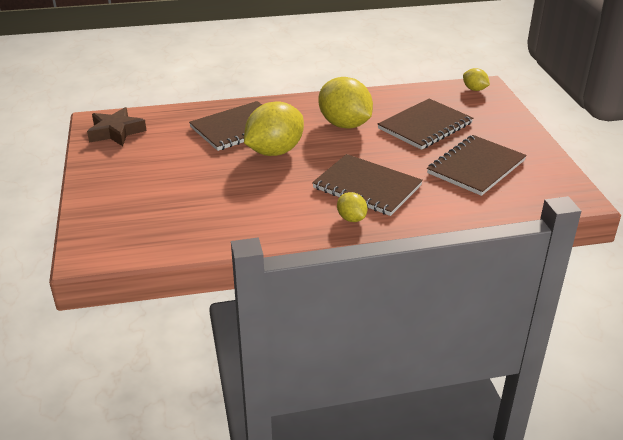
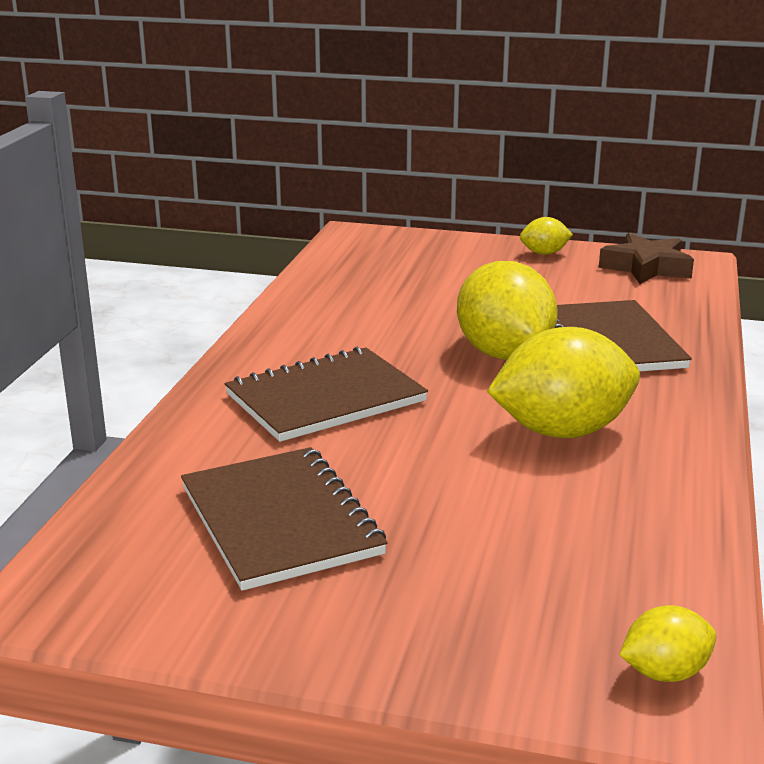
camera: 115 degrees right, 10 degrees down
(351, 218) = (257, 367): yellow lemon -> yellow lemon (544, 253)
(425, 126) = (495, 518): brown notebook -> none

